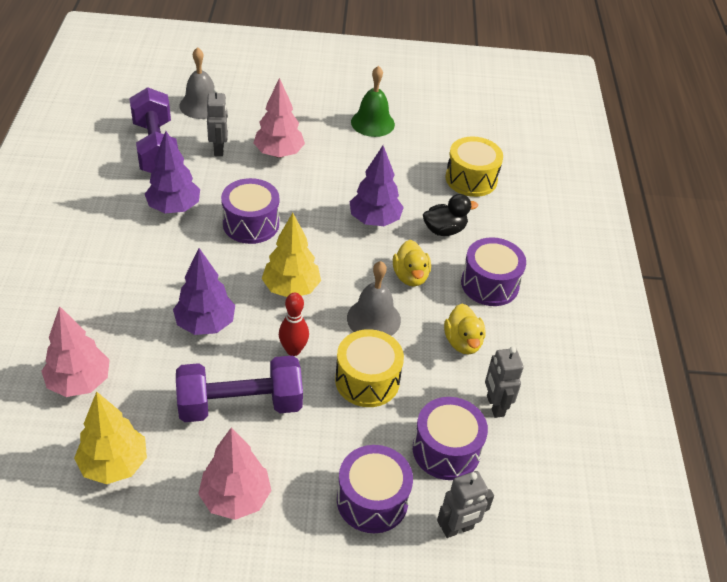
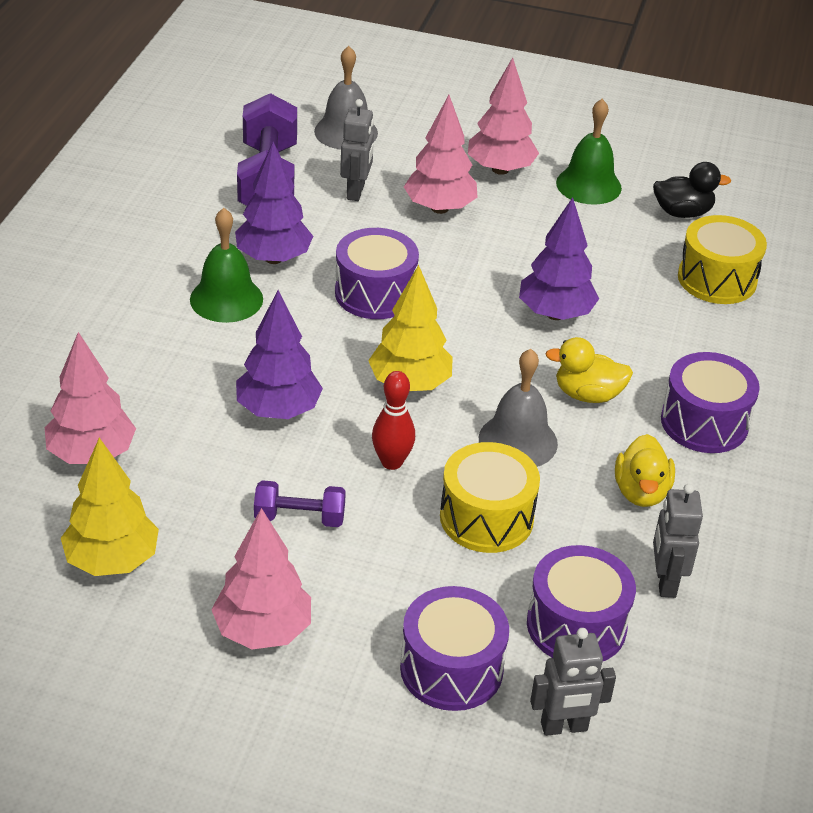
camera: 15 degrees right, 5 degrees down
(148, 244) = (226, 299): none -> green bell
(240, 404) = (299, 517): purple dumbbell -> purple dumbbell, size x0.52
(312, 119) = (500, 169): none -> pink tree
(410, 276) = (587, 394): yellow duck -> yellow duck turned 90 degrees clockwise
(444, 230) = (656, 341): black duck -> black duck (682, 212)

